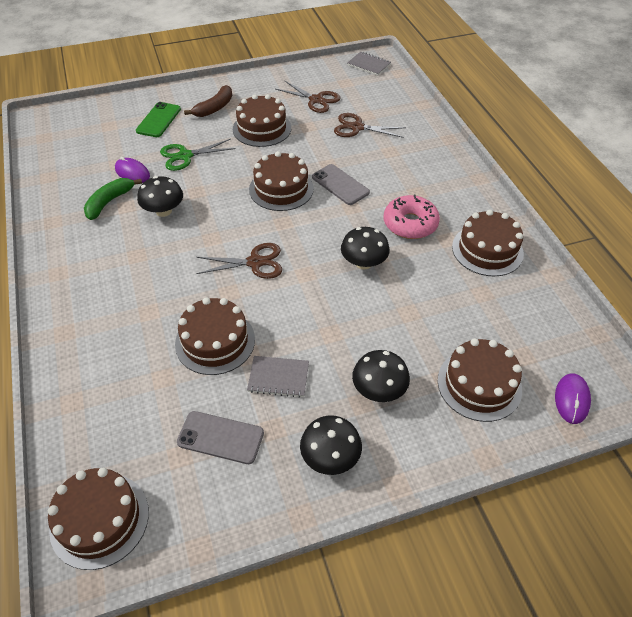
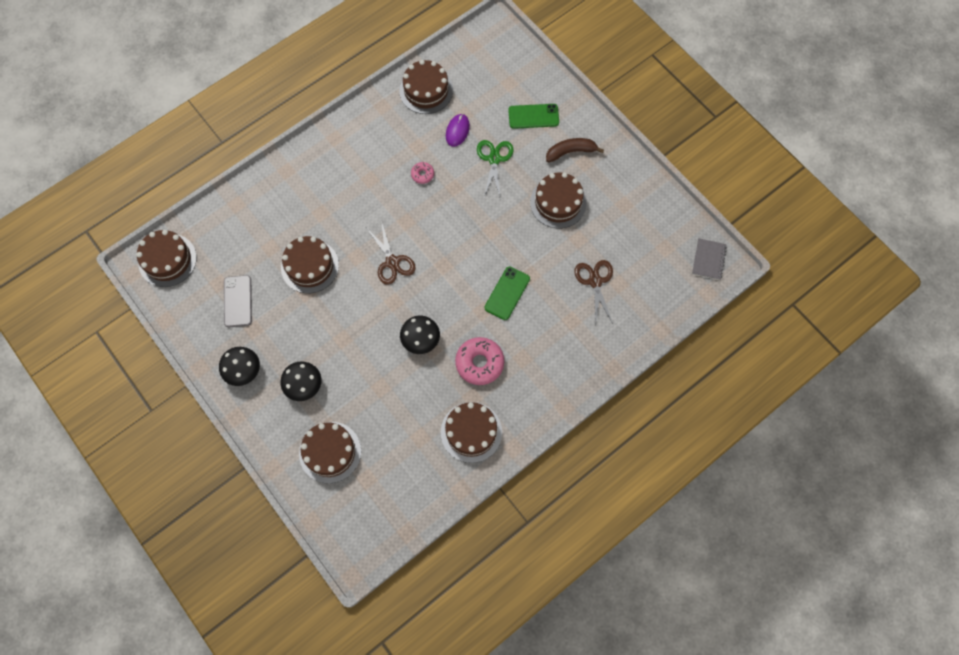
camera: 70 degrees right, 20 degrees up
(109, 202) = (417, 132): green banana -> none
(163, 211) = (422, 174): black mushroom -> pink donut
(185, 156) = (494, 159): green scissors -> green scissors turned 45 degrees clockwise
(214, 108) = (571, 152): brown banana -> brown banana turned 150 degrees clockwise
(278, 377) = (293, 318): grey notebook -> none
(281, 189) = (483, 249): brown cake -> brown cake (426, 90)
(316, 100) = (623, 232): brown scissors -> none
(340, 185) = (507, 293): grey phone -> green phone
(572, 399) = (337, 519): purple mouse -> none

